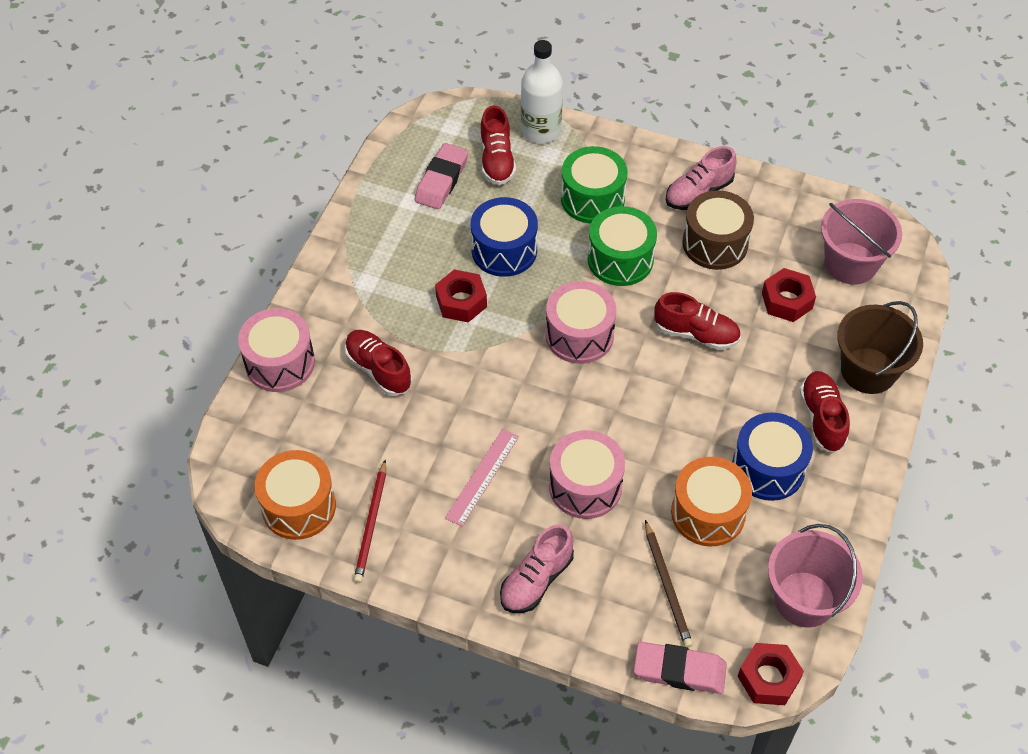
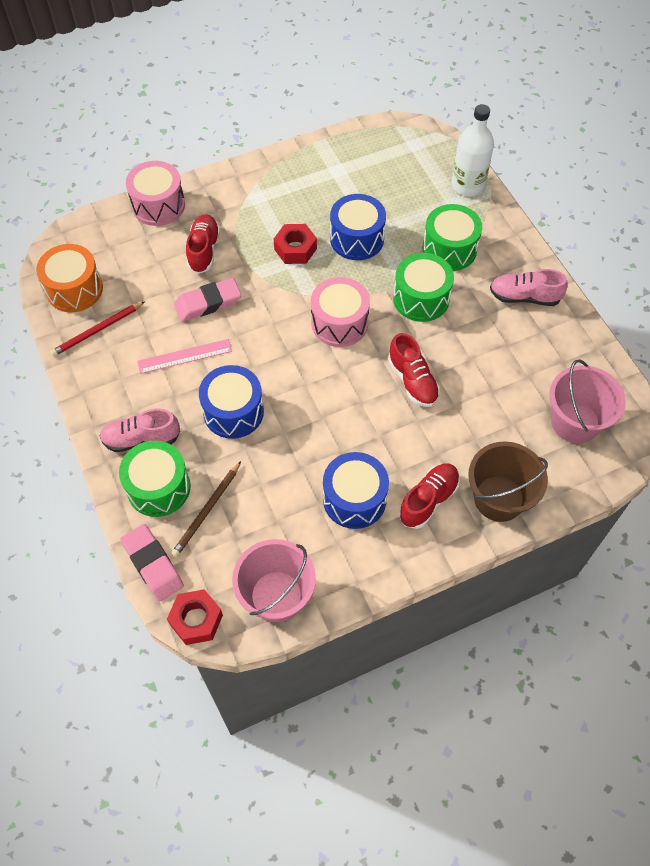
camera: 45 degrees right, 5 degrees up
(441, 180) = (370, 171): pink eraser -> pink eraser (208, 303)
(497, 160) = (418, 183): red shoe -> none
(585, 486) = (233, 412): pink drum -> blue drum
(603, 605) = (158, 487): none -> green drum
(708, 513) = (284, 491): orange drum -> none
(715, 243) = (495, 336): brown drum -> none
(787, 300) = (499, 409): red nut -> none

